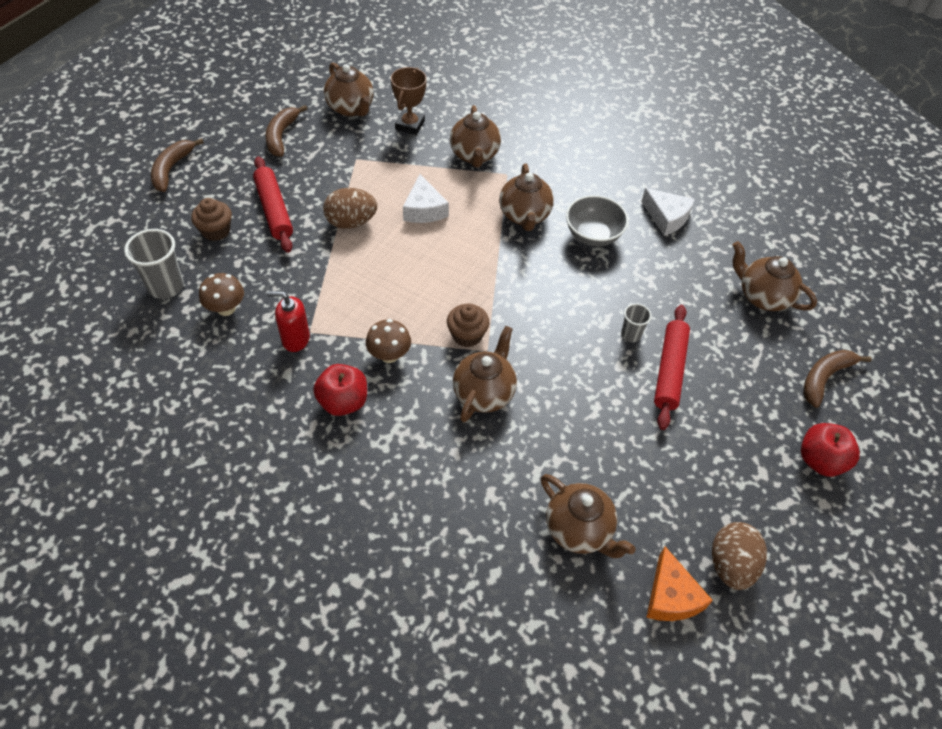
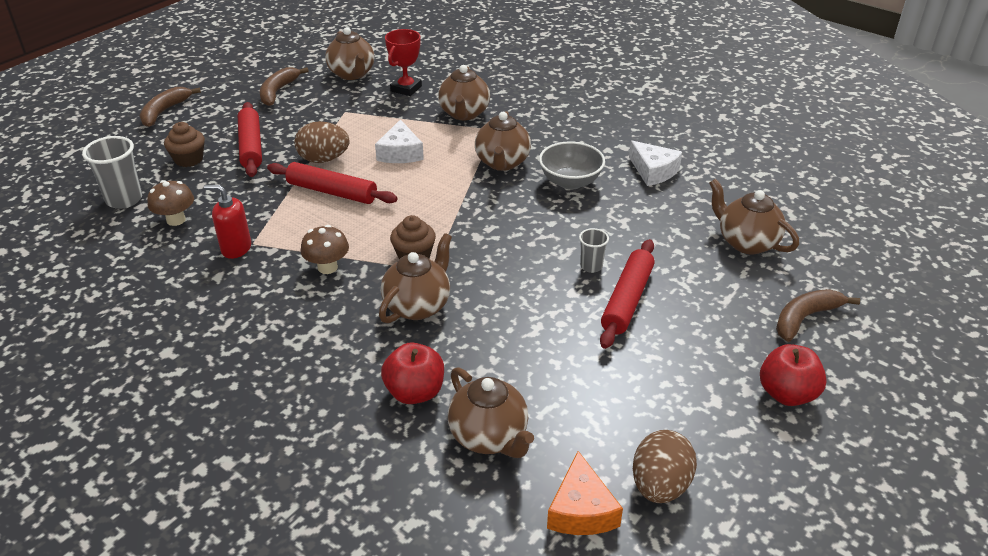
camera: 10 degrees right, 15 degrees down
(343, 402) = (267, 303): red apple -> red apple (415, 392)
(370, 263) = (332, 192): none -> red rolling pin
(410, 125) = (406, 89): brown trophy -> red trophy

